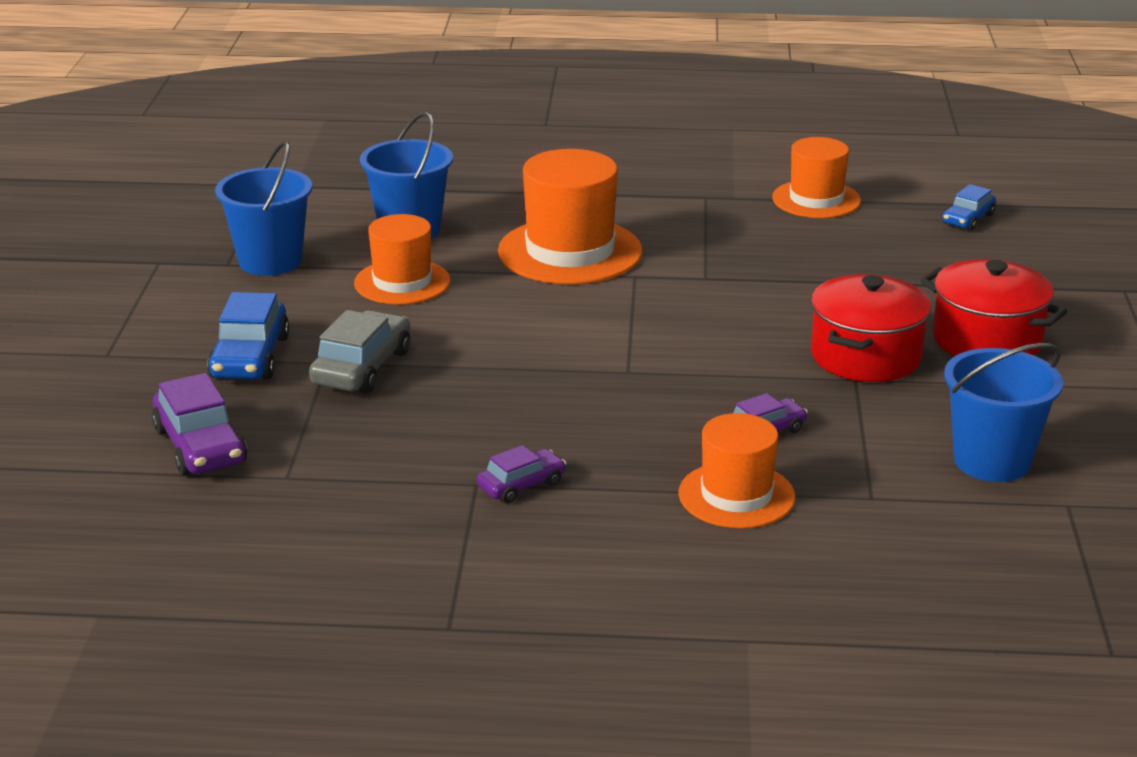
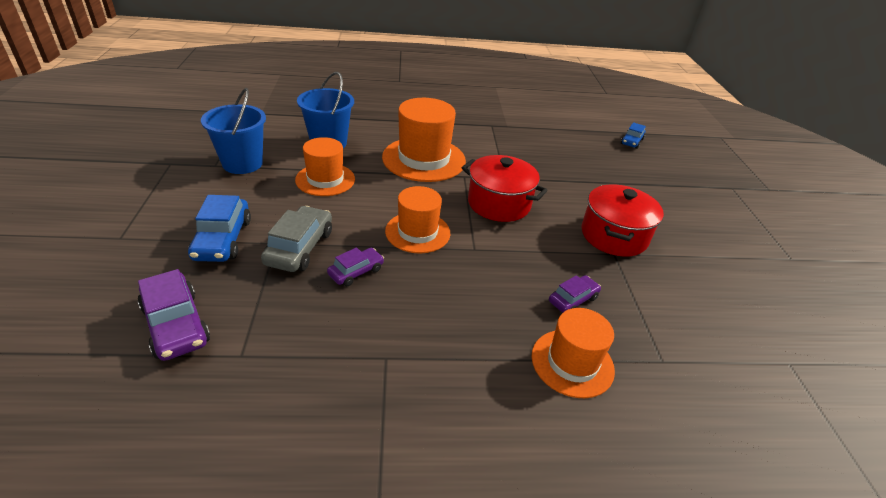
camera: 10 degrees left, 10 degrees up
(521, 485) = (419, 358): purple car -> purple car (356, 272)
(816, 199) = (550, 128): orange hat -> orange hat (417, 232)
(987, 340) = (676, 223): red pot -> red pot (499, 203)
(992, 461) = (723, 323): blue bucket -> none

